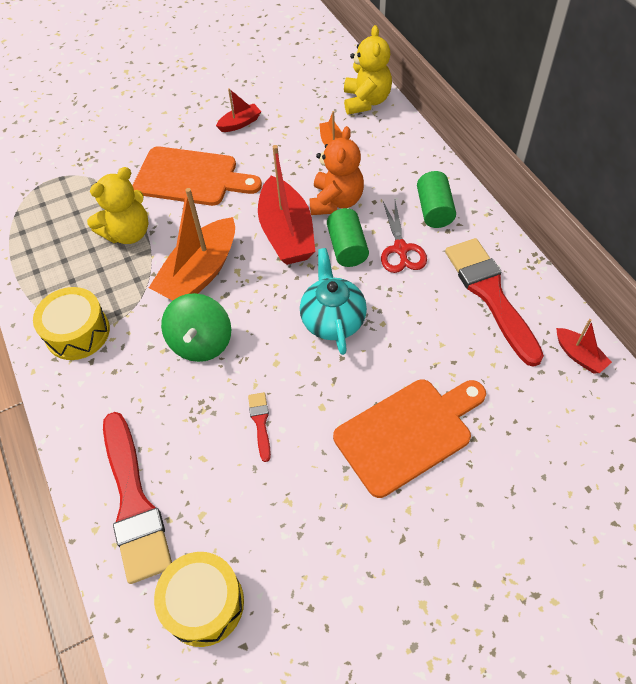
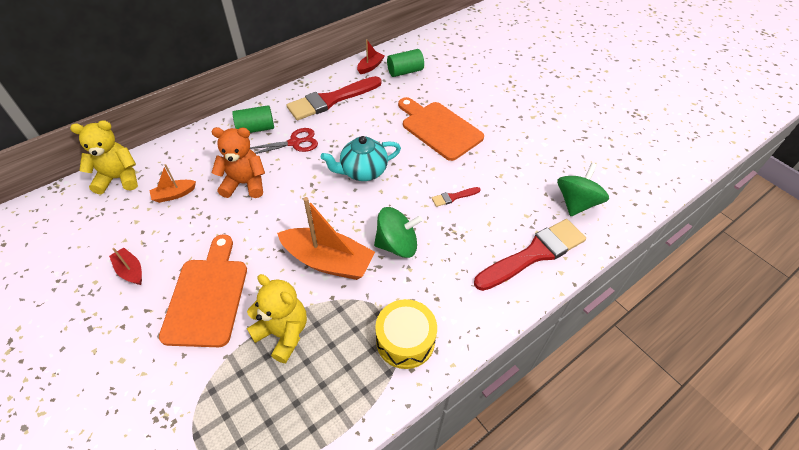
camera: 105 degrees left, 5 degrees down
(204, 603) = (576, 203): yellow drum -> green spinning top
(286, 233) = (280, 210): red boat -> none
(347, 248) = (295, 171): green cylinder -> green cylinder (405, 71)

